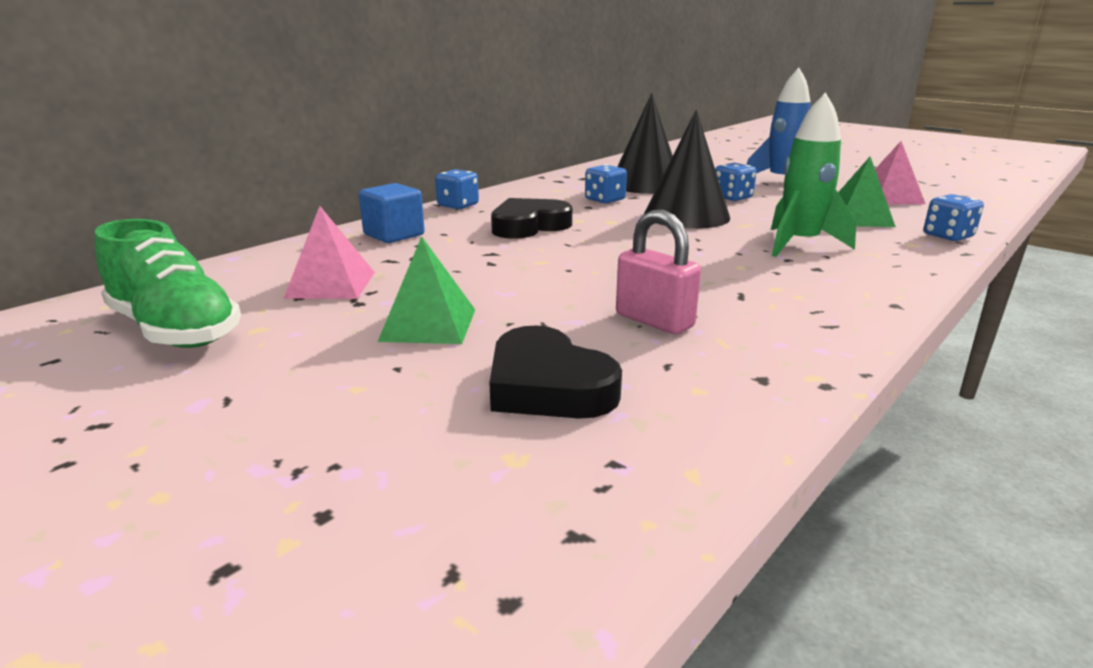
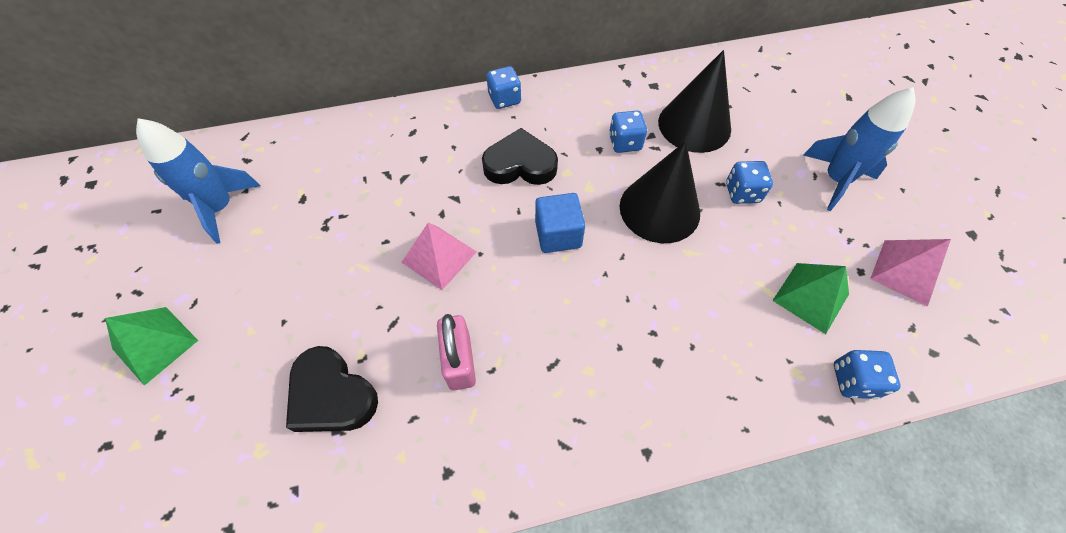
camera: 35 degrees right, 35 degrees up
(175, 330) = (221, 208): green shoe -> blue rocket
(331, 284) = (329, 193): pink pyramid -> pink pyramid (439, 257)
(394, 235) = (421, 132): blue cube -> blue cube (558, 234)
(429, 325) = (336, 281): green pyramid -> green pyramid (155, 344)
(548, 386) = (332, 395): black heart -> black heart turned 45 degrees counterclockwise
(799, 244) = (693, 314): green rocket -> none

